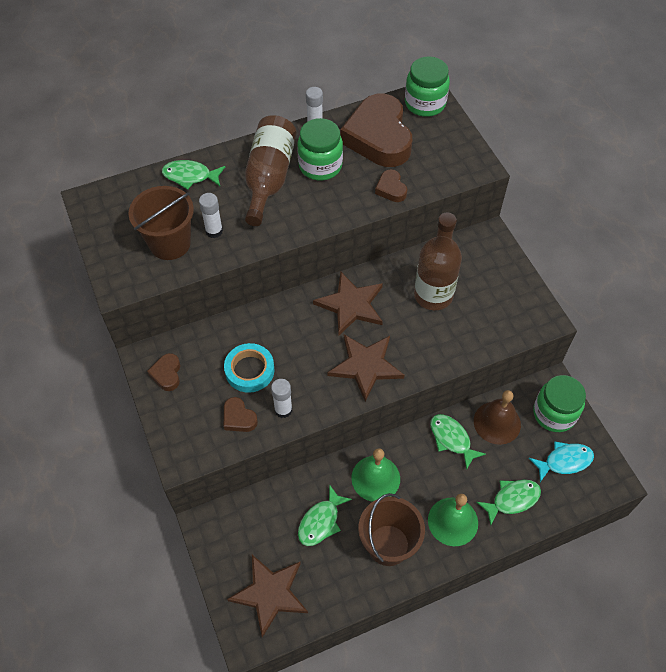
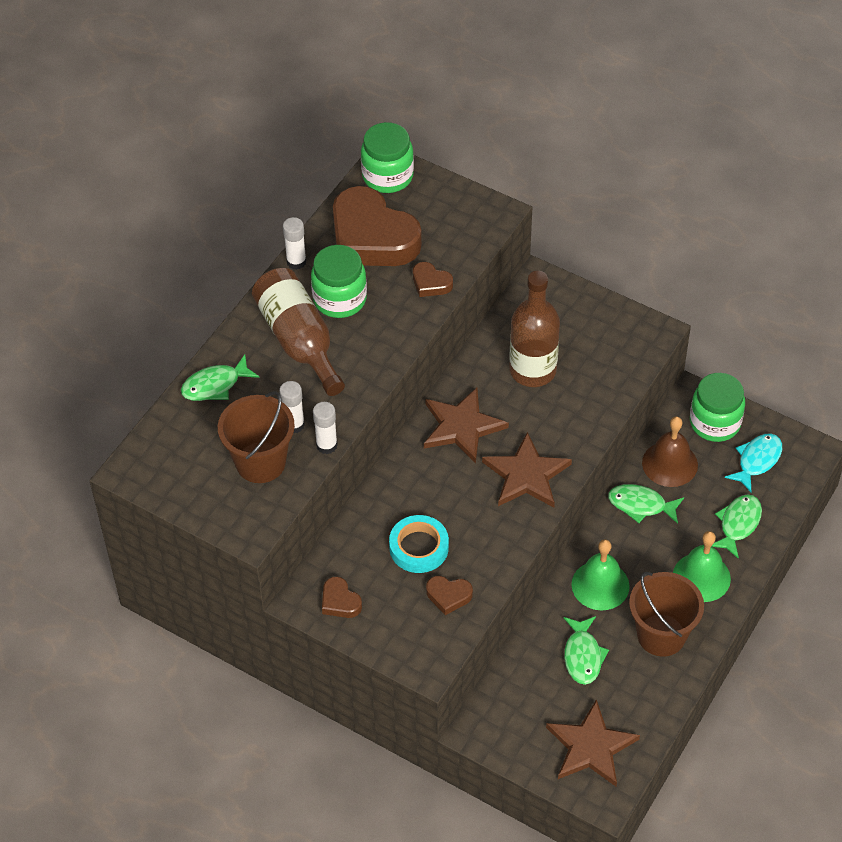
camera: 35 degrees left, 5 degrees down
(283, 410) = (484, 562): white glue stick -> white glue stick (326, 445)

